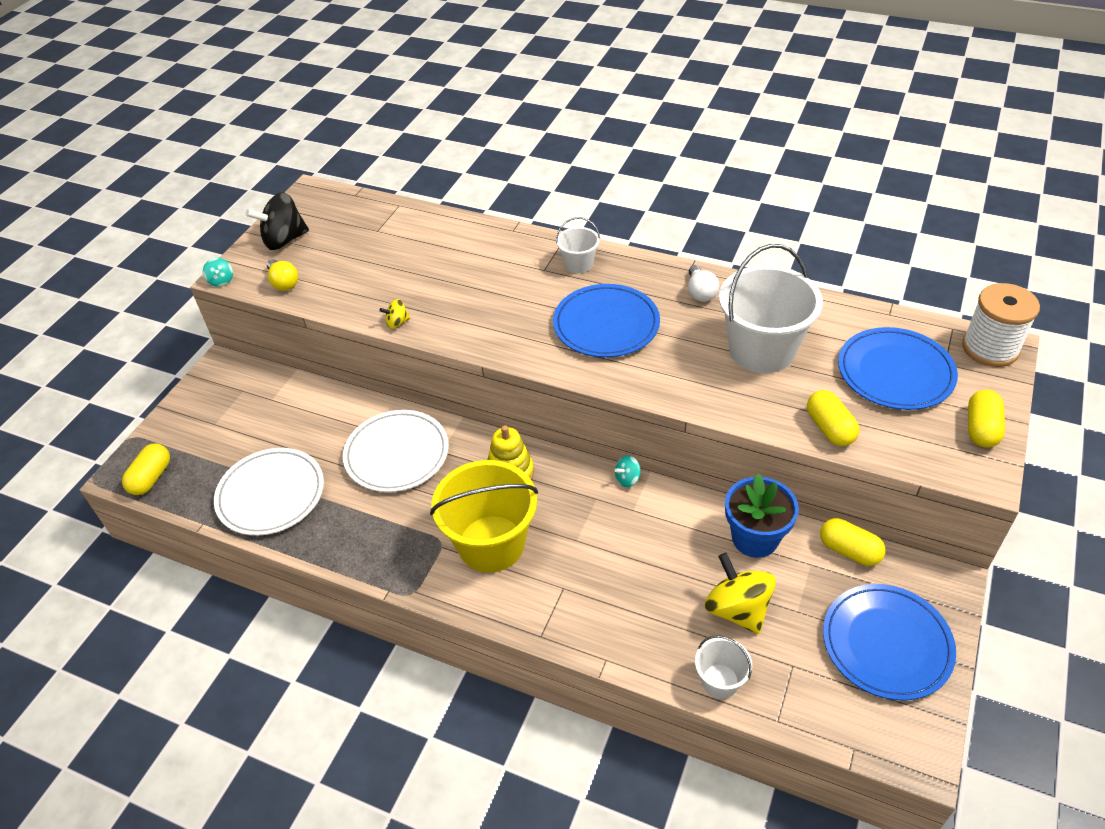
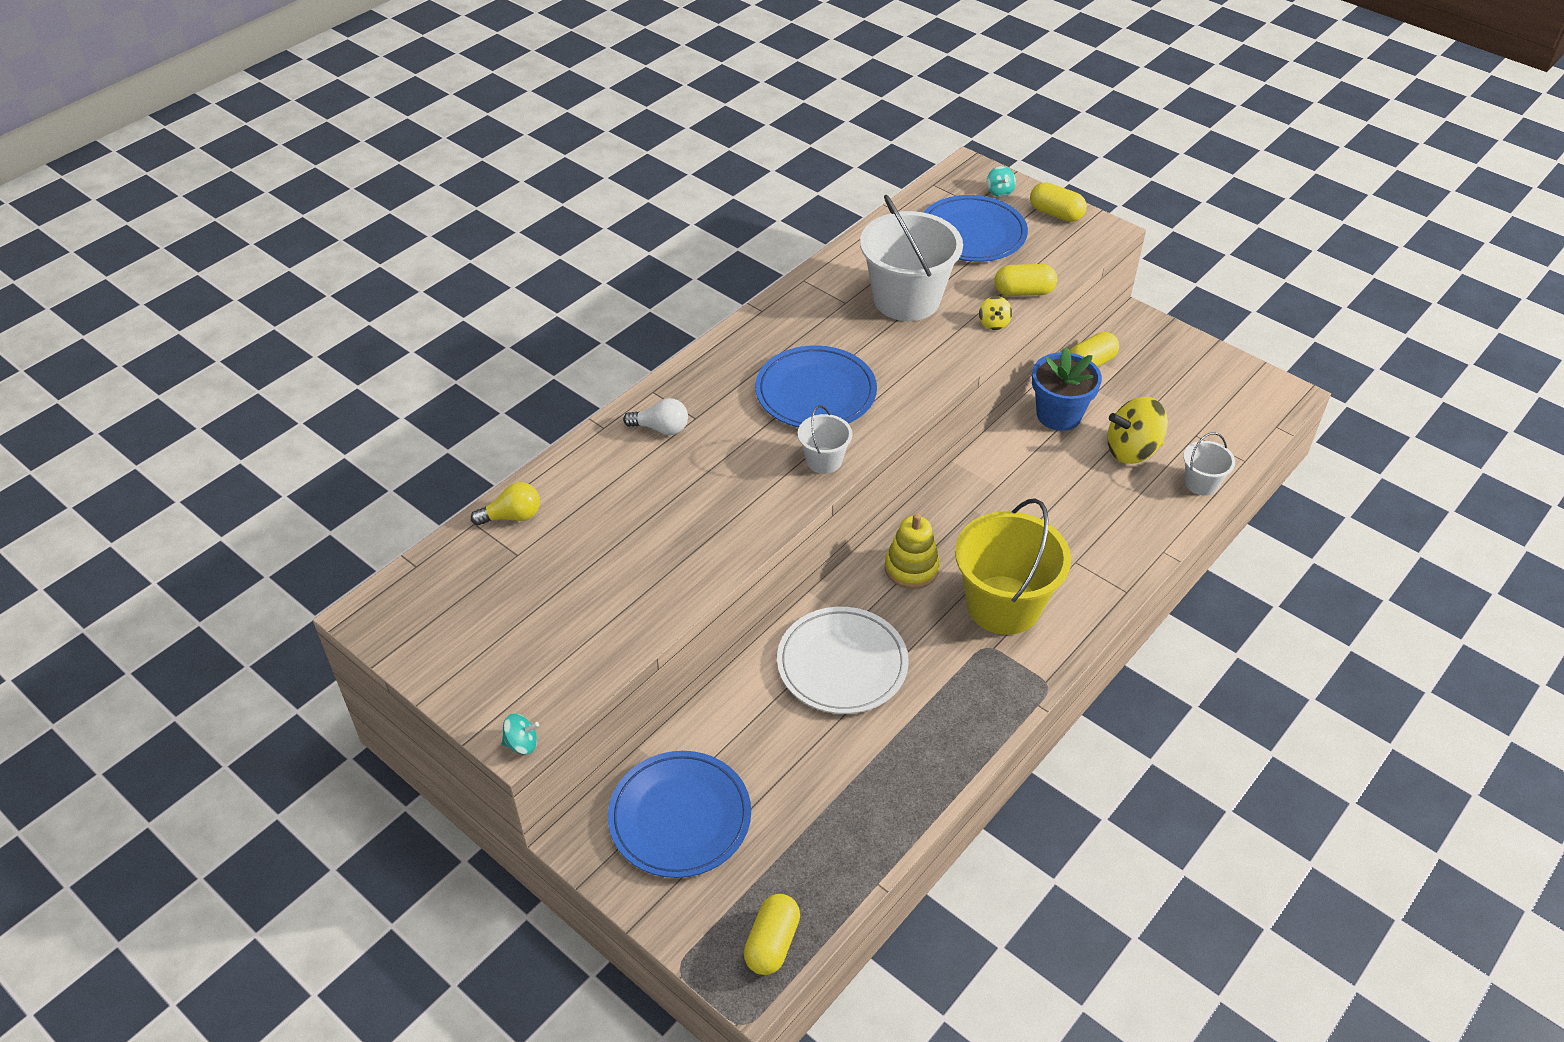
camera: 75 degrees left, 0 degrees up
(151, 478) = (772, 943): yellow capsule -> yellow capsule turned 75 degrees clockwise
(271, 494) = (857, 802): white plate -> none
(283, 283) = (571, 670): yellow light bulb -> yellow light bulb (512, 516)
(284, 240) = (471, 659): black spinning top -> none
(397, 323) = (719, 564): yellow spinning top -> yellow spinning top (994, 323)
(578, 264) = (702, 388): white bucket -> white bucket (824, 460)
(627, 479) = (956, 479): turquoise spinning top -> turquoise spinning top (999, 191)
(700, 292) = (802, 313): white light bulb -> white light bulb (661, 428)
(886, 644) = (1187, 375): blue plate -> blue plate (680, 817)
(990, 348) = (967, 175): white spool -> none

